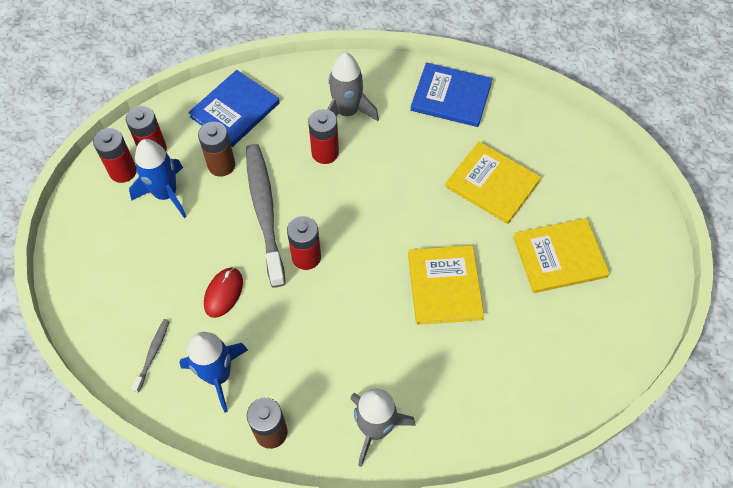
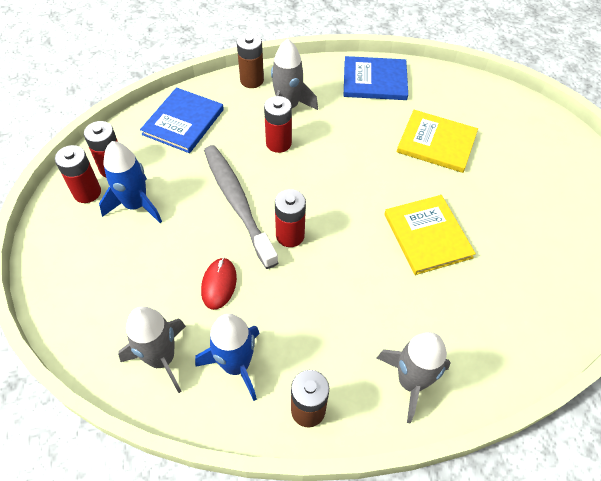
camera: 15 degrees left, 5 degrees down
(153, 354) = (162, 358): grey toothbrush -> grey rocket
(221, 165) = (184, 170): brown battery -> brown battery (252, 80)
(559, 257) = (518, 191): yellow book -> none

